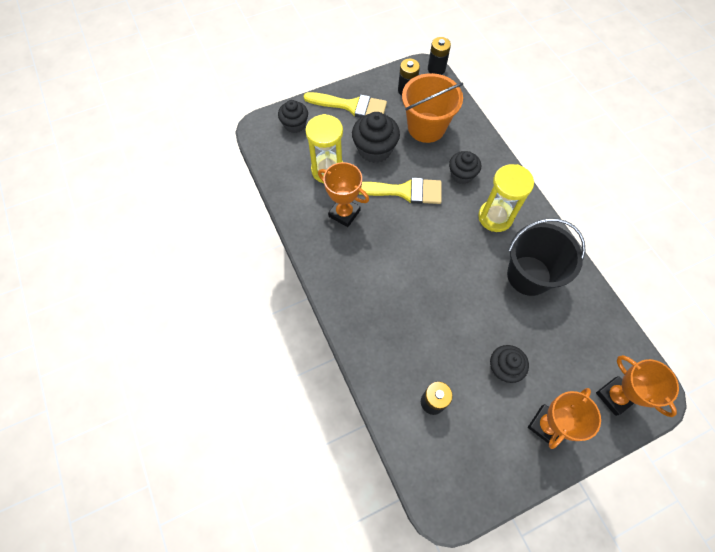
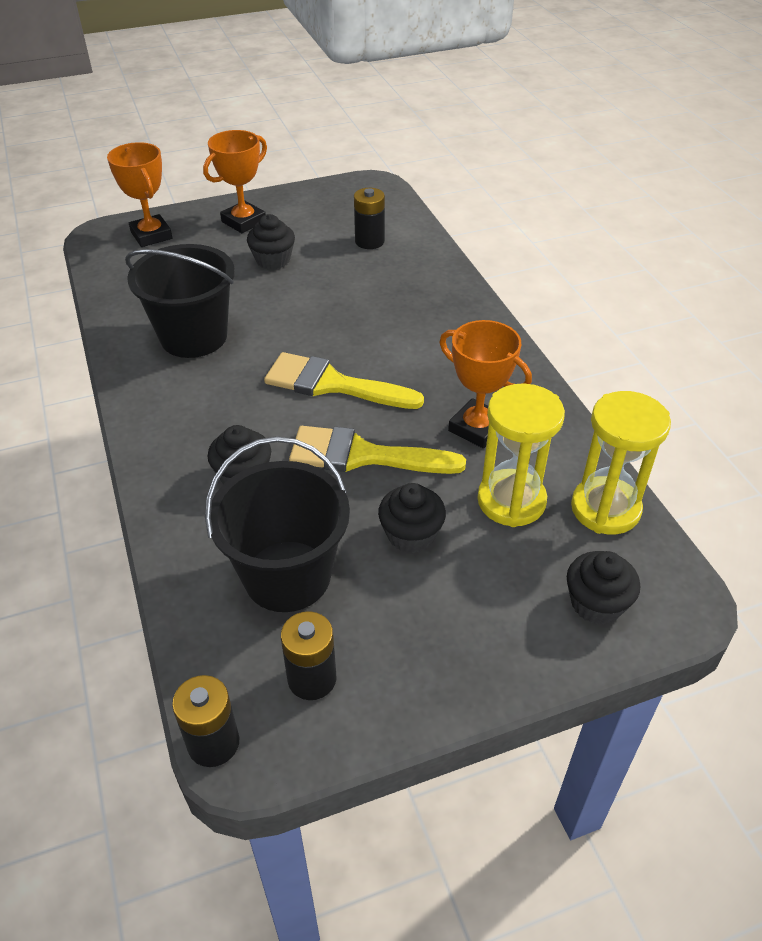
camera: 175 degrees left, 20 degrees down
(351, 106) = (460, 643): yellow brush -> yellow brush (332, 384)
(375, 149) = (411, 535): black cupcake -> black cupcake, size x0.66
(426, 127) = (287, 576): orange bucket -> black bucket
(495, 217) = (210, 408): yellow hourglass -> yellow hourglass (605, 509)

